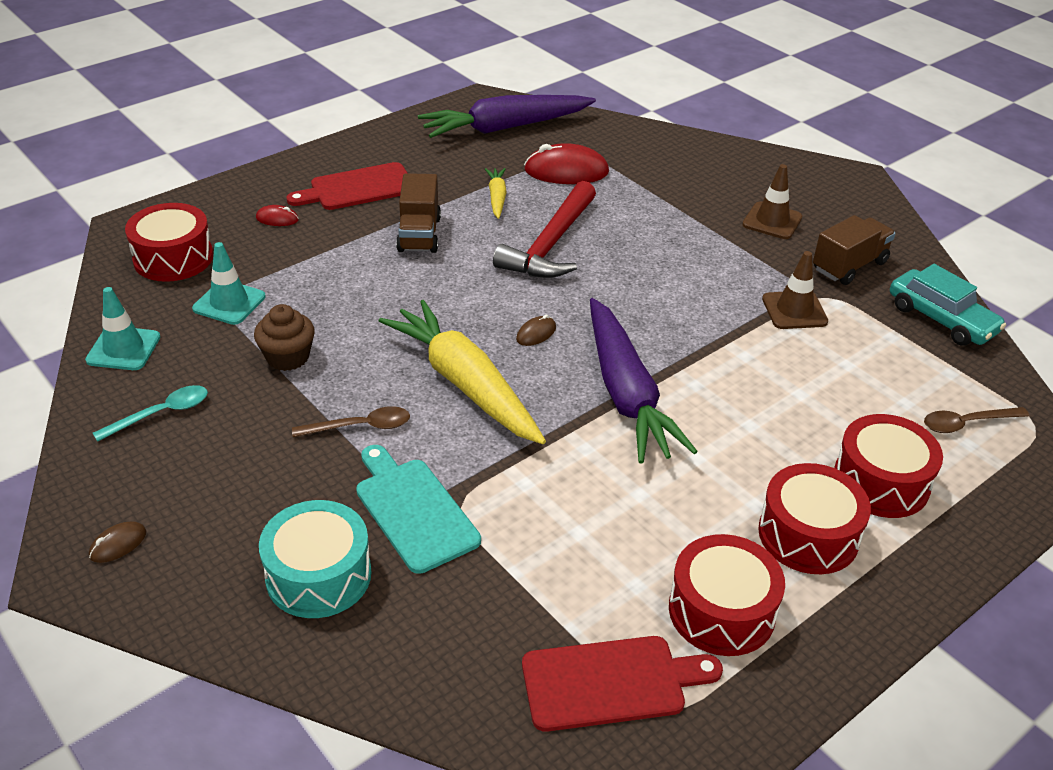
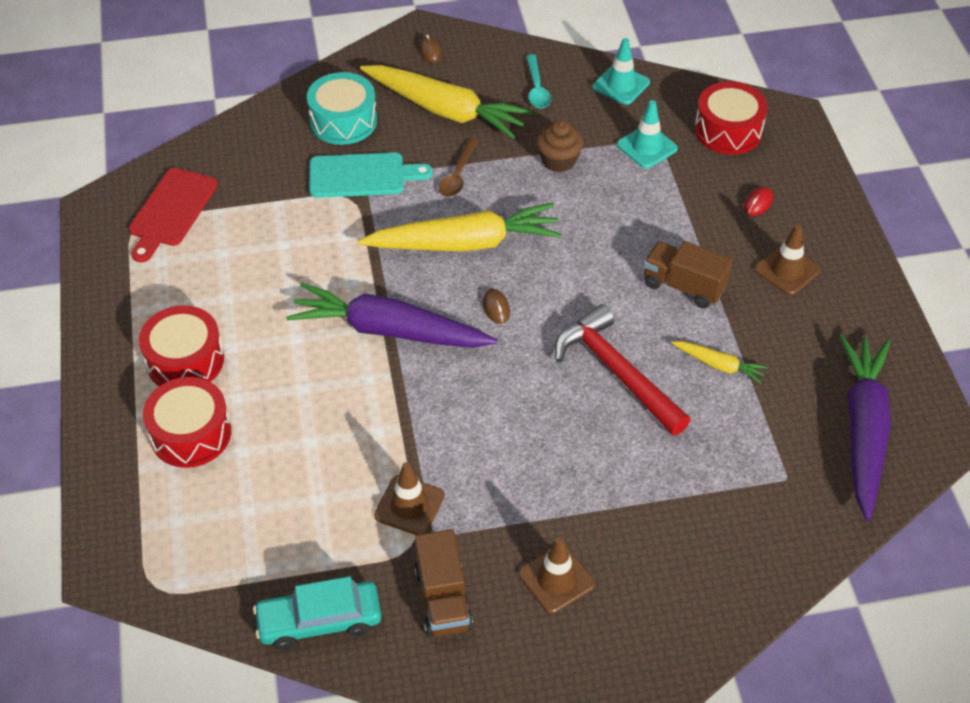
camera: 120 degrees right, 10 degrees up
(244, 480) = (446, 110): none -> yellow carrot
(358, 188) = (787, 270): red cutting board -> brown traffic cone
(566, 171) = (743, 444): red mouse -> none
(721, 611) = (171, 283): red drum -> none
(966, 423) = (196, 537): brown spoon -> none

